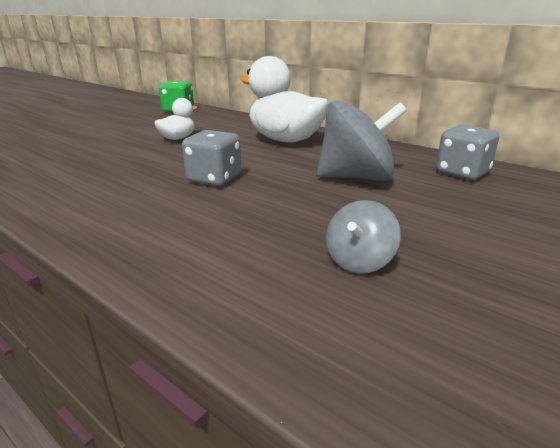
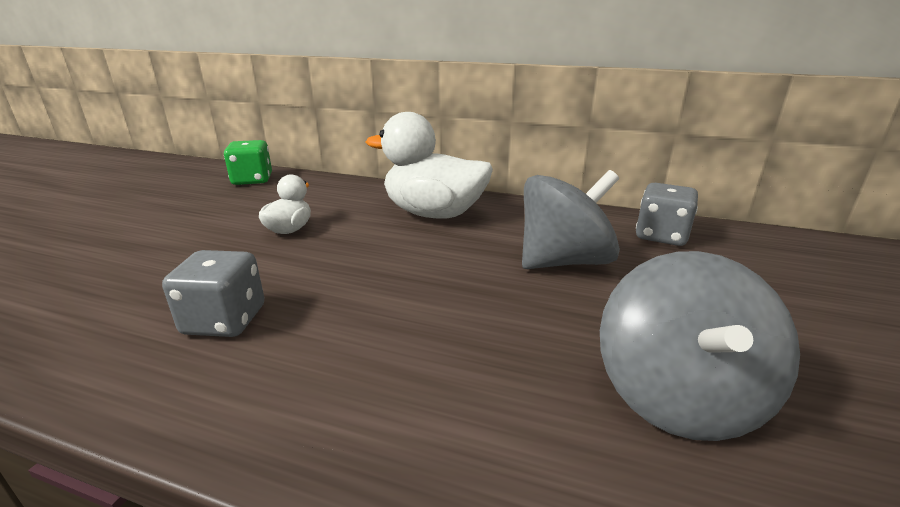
camera: 20 degrees left, 0 degrees up
(214, 179) = (396, 294): grey dice -> grey dice (224, 320)
(359, 261) = (678, 396): grey spinning top -> grey spinning top, size x1.90

